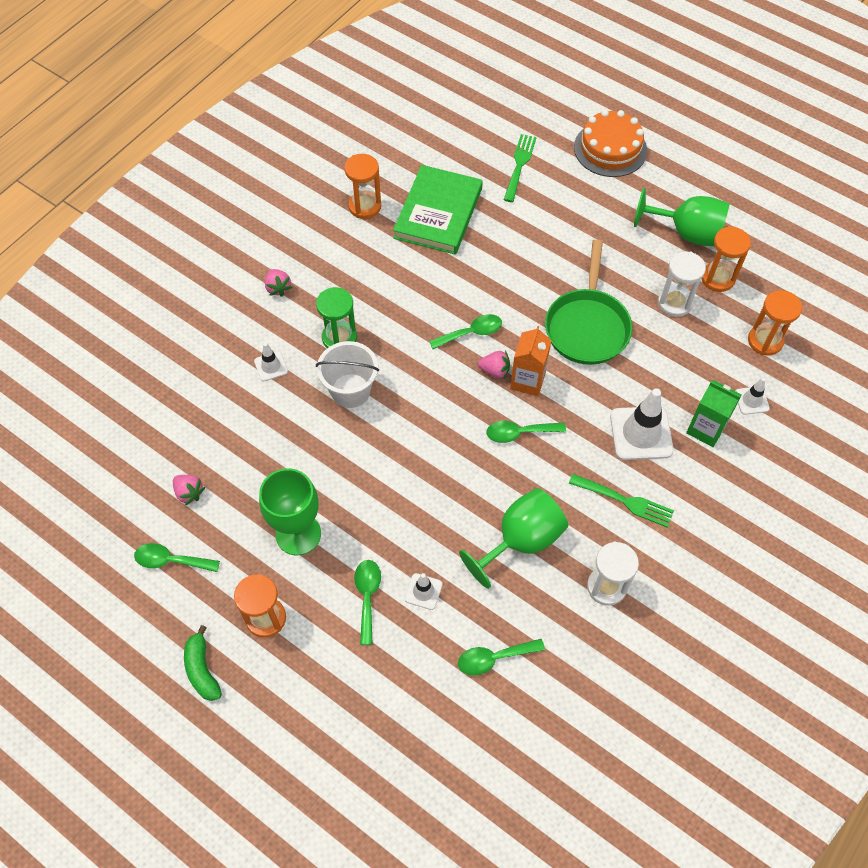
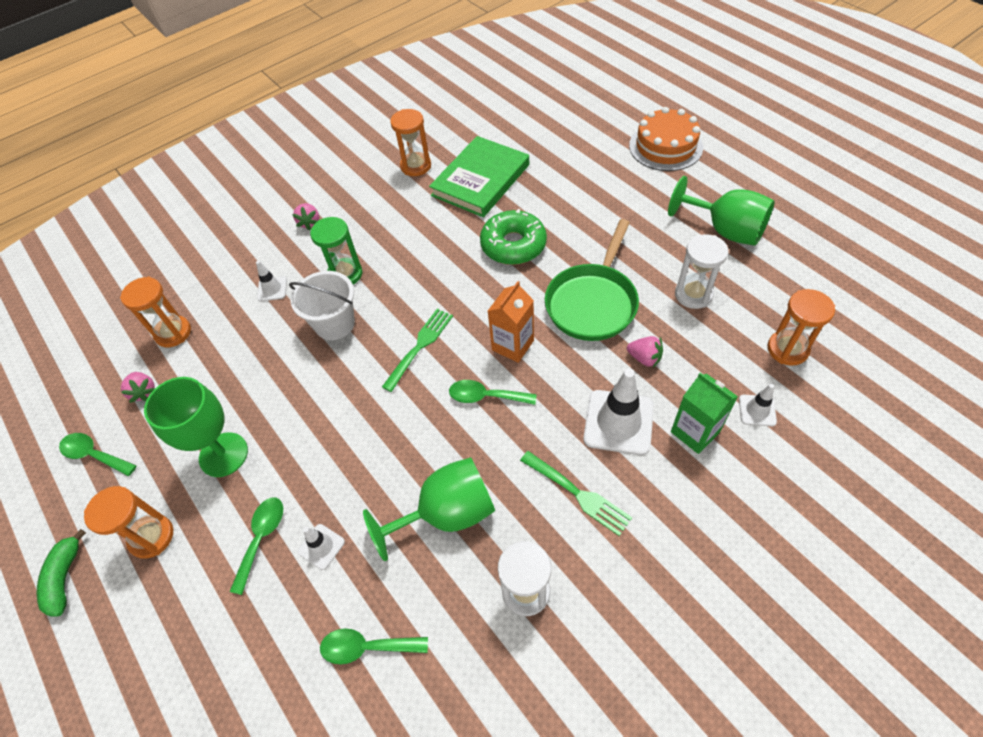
camera: 20 degrees right, 5 degrees down
(471, 333) = (472, 290): green spoon -> none
(495, 280) = (513, 245): none -> green donut
(495, 370) = (482, 329): pink strawberry -> pink strawberry (644, 358)
(519, 165) = (572, 150): green fork -> green fork (420, 346)
(717, 278) = (747, 278): orange hourglass -> orange hourglass (173, 333)

